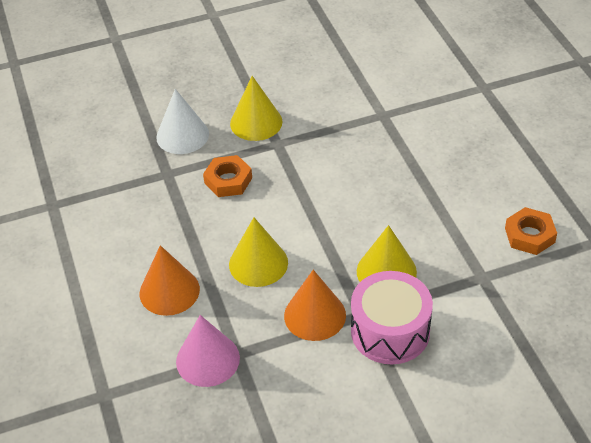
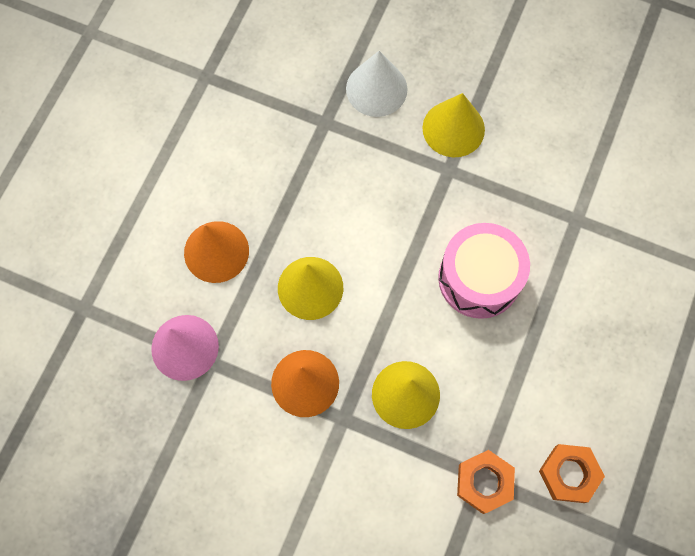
camera: 40 degrees right, 25 degrees up
(228, 180) = (368, 175): orange nut -> orange nut (484, 482)
(390, 331) = (349, 456): pink drum -> pink drum (479, 278)

